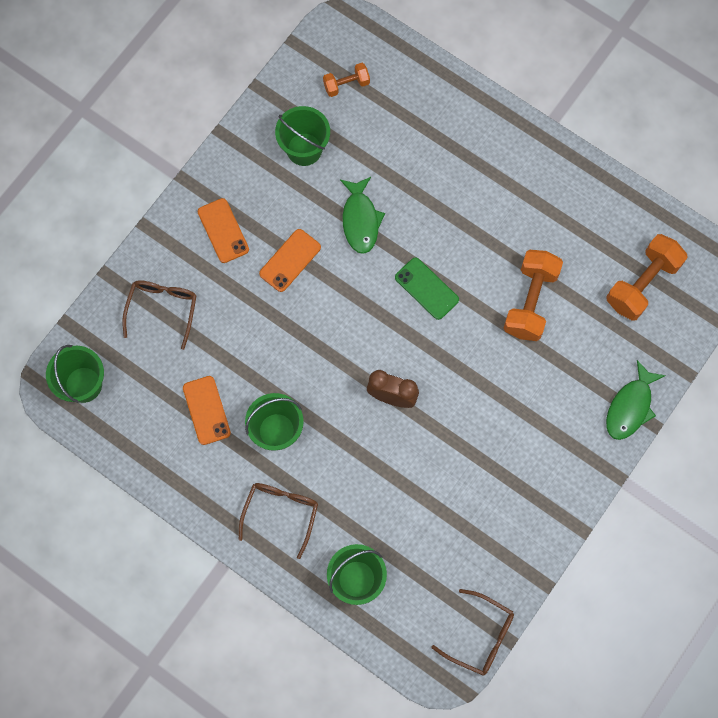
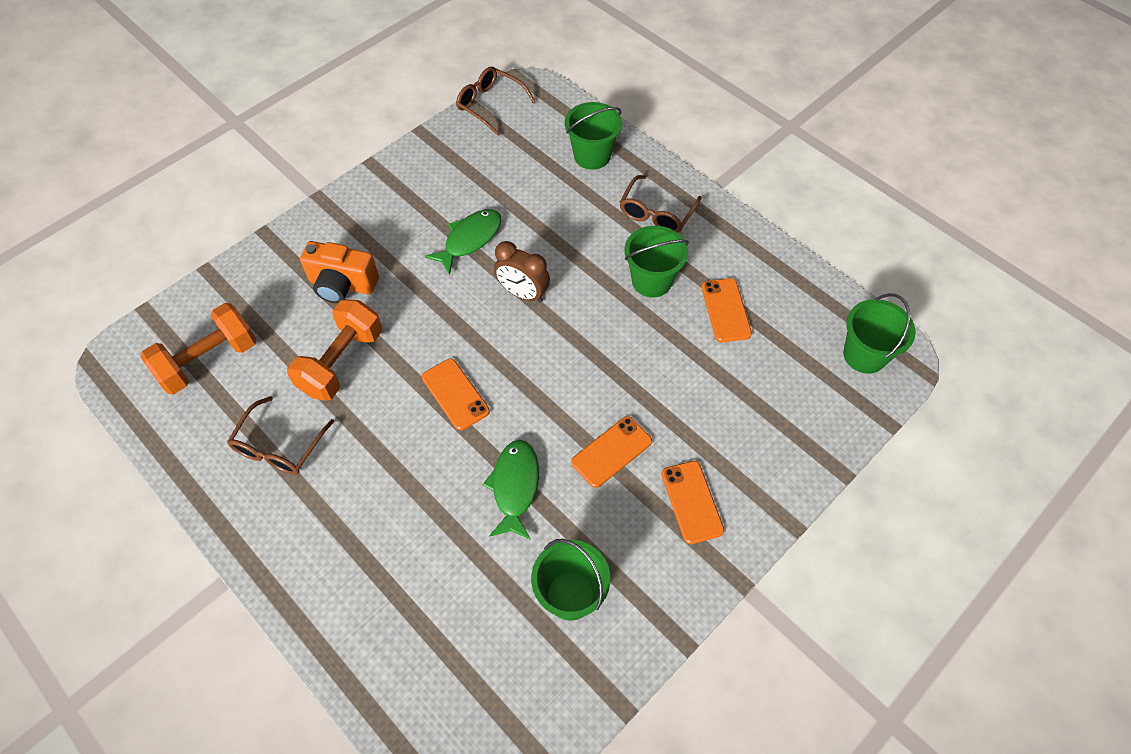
camera: 170 degrees left, 15 degrees down
(162, 309) = (772, 420): brown glasses -> brown glasses (279, 446)
(346, 84) = (492, 686): orange dumbbell -> none
(426, 288) = (455, 394): green phone -> orange phone
(557, 378) = (342, 285): none -> orange camera
(630, 407) = (279, 249): green fish -> green fish (469, 239)

